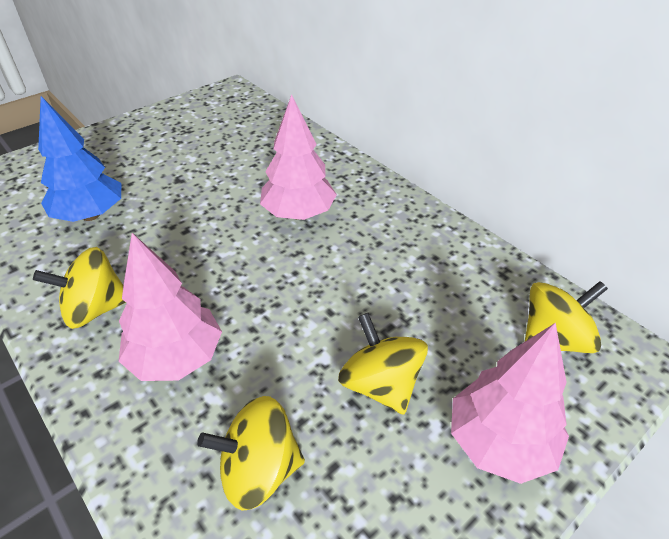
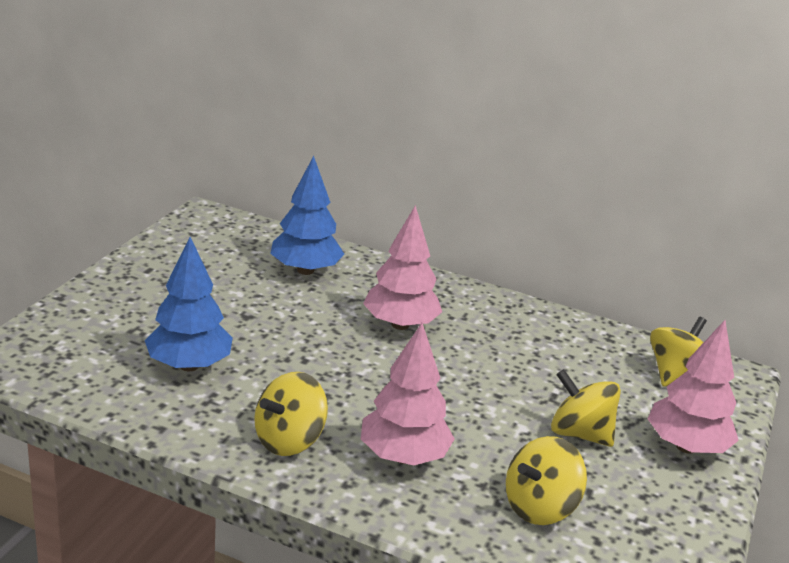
camera: 30 degrees left, 15 degrees down
(263, 147) = (305, 270): none -> blue tree

